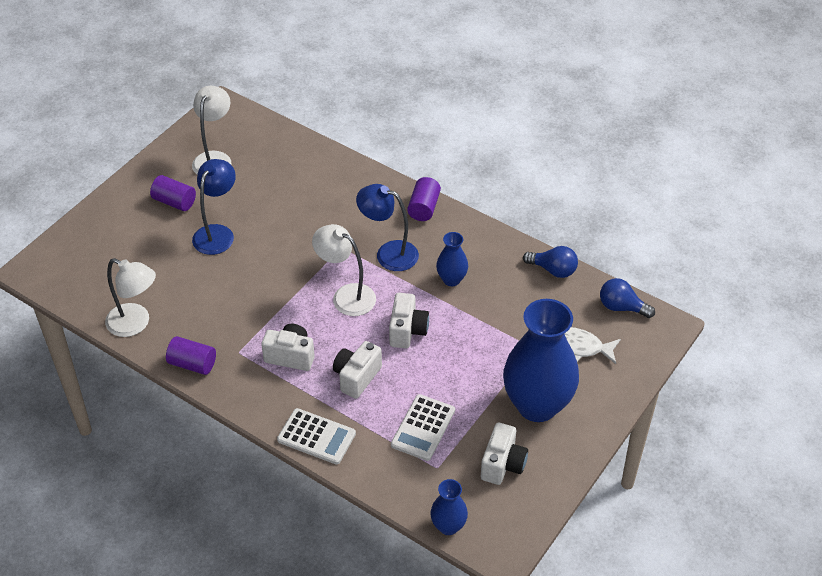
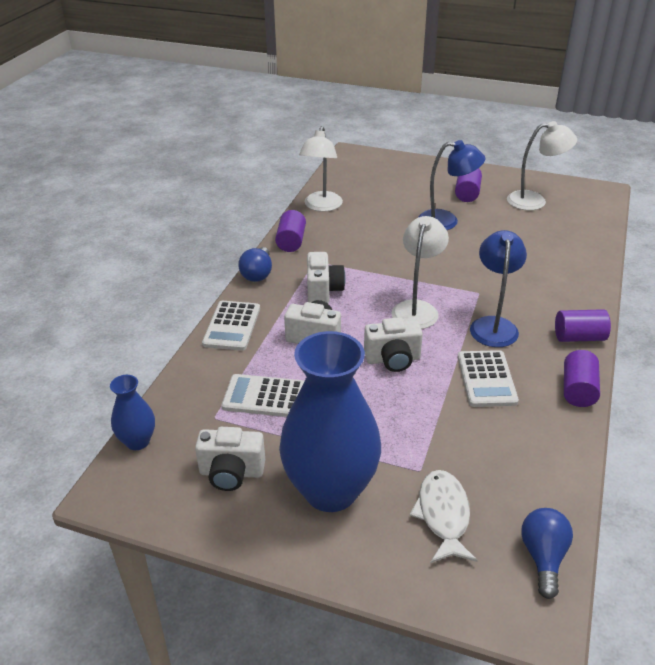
camera: 75 degrees right, 10 degrees down
(451, 279) = (486, 379): blue vase -> white calculator
(481, 232) = (578, 390): none -> purple cylinder
(553, 270) = (562, 468): blue light bulb -> blue light bulb (257, 274)

